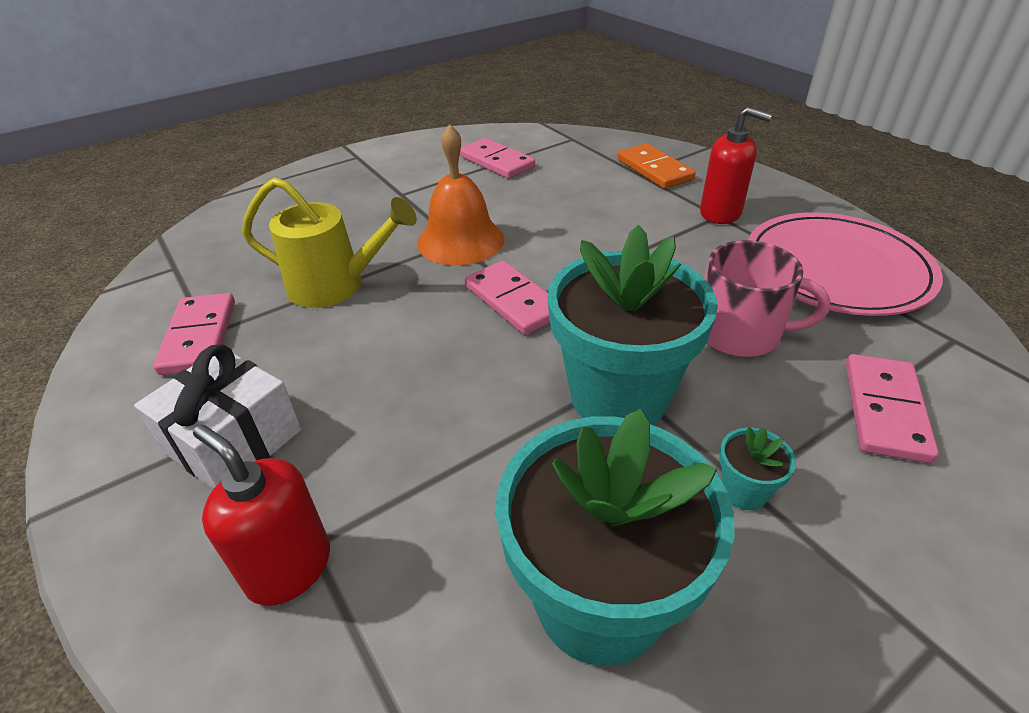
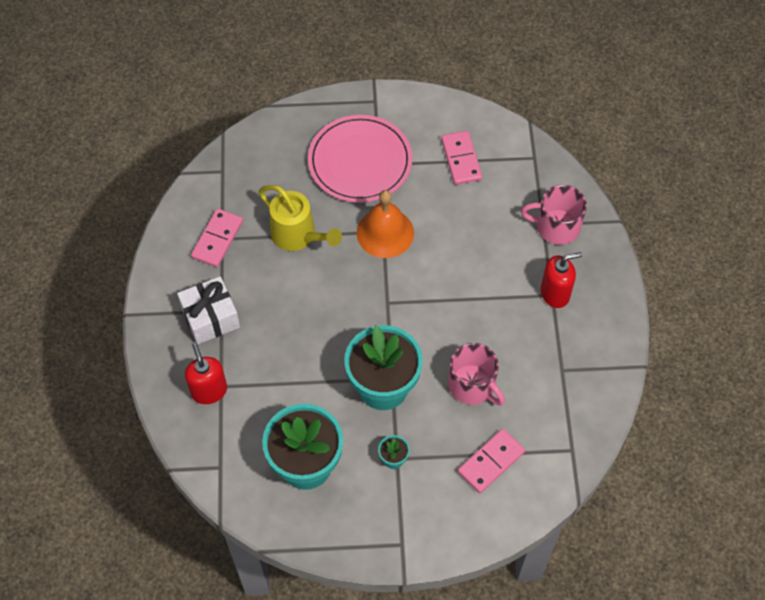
camera: 30 degrees right, 20 degrees up
(513, 301) = (380, 299): pink domino -> none
(654, 170) = (556, 226): orange domino -> pink mug
(720, 213) = (555, 293): red soap dispenser -> red soap dispenser turned 75 degrees counterclockwise
(836, 268) = (570, 374): pink plate -> pink plate (360, 161)

